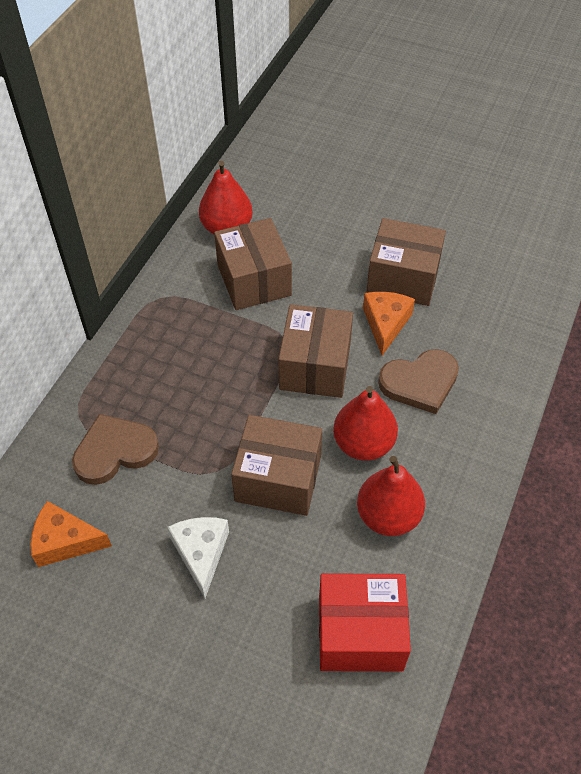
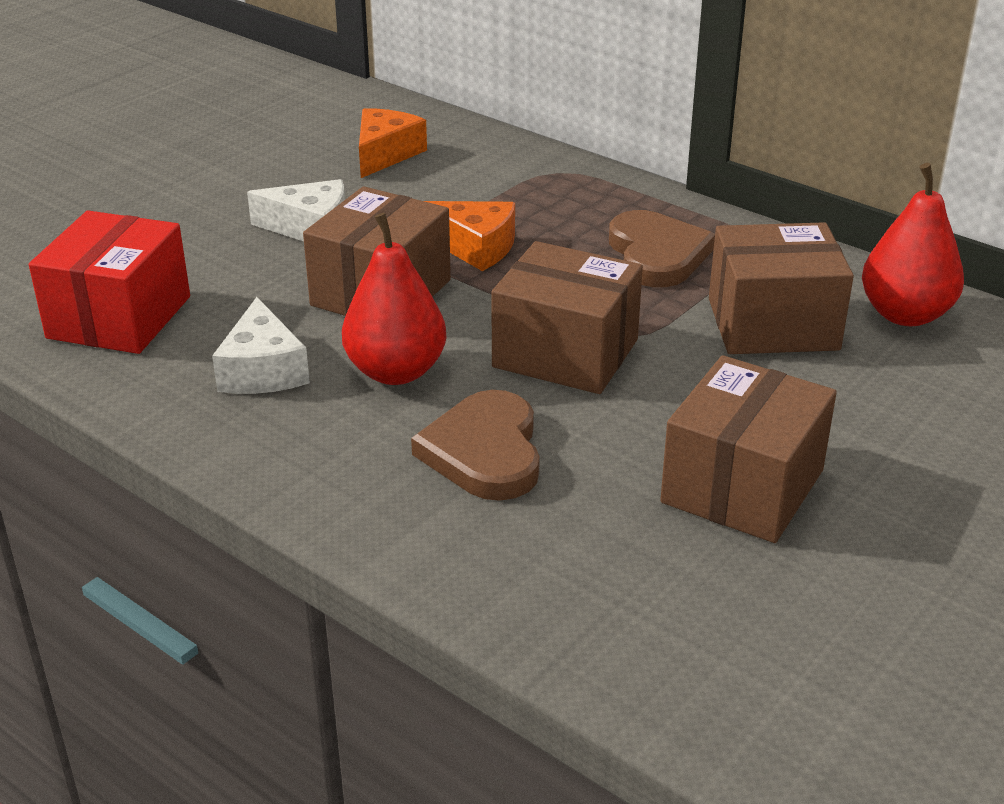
camera: 105 degrees right, 20 degrees down
(114, 451) = (492, 189): brown heart -> brown heart (657, 254)
(385, 324) = (631, 441): orange cheese -> orange cheese (474, 247)
(388, 516) = (262, 370): red pear -> white cheese

